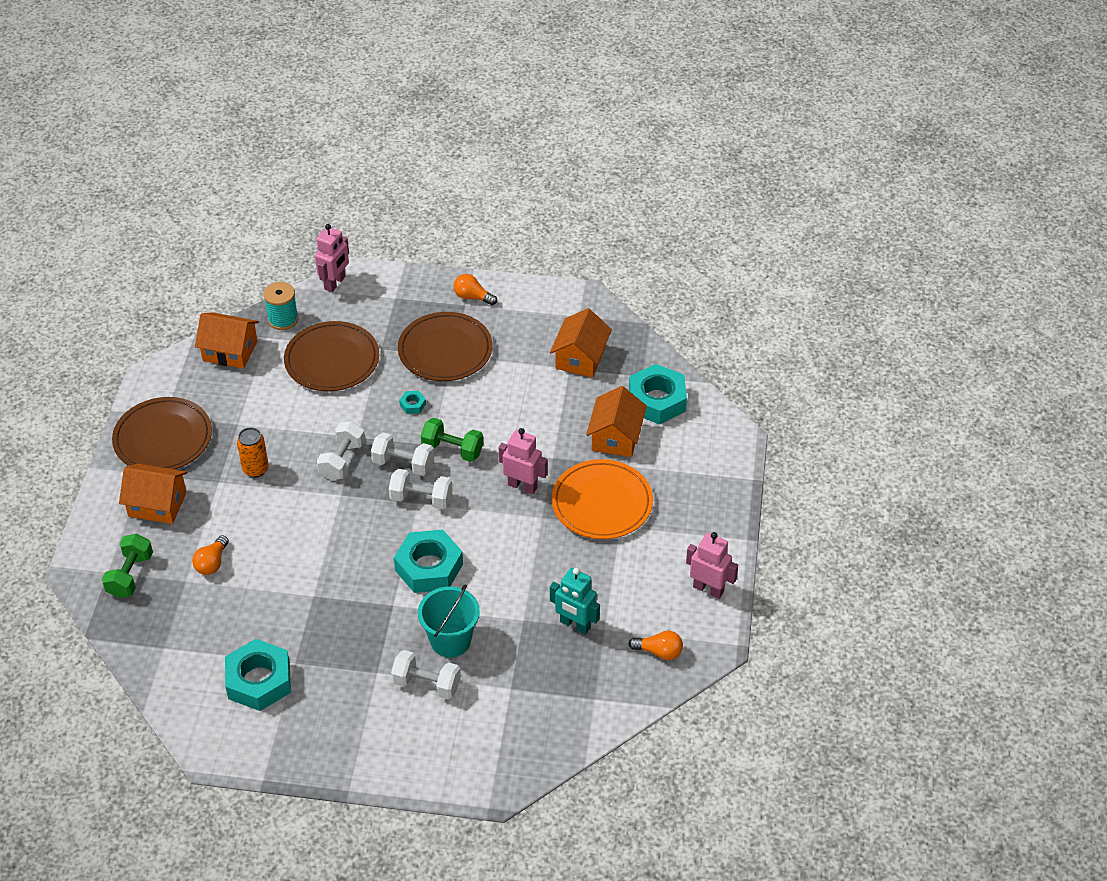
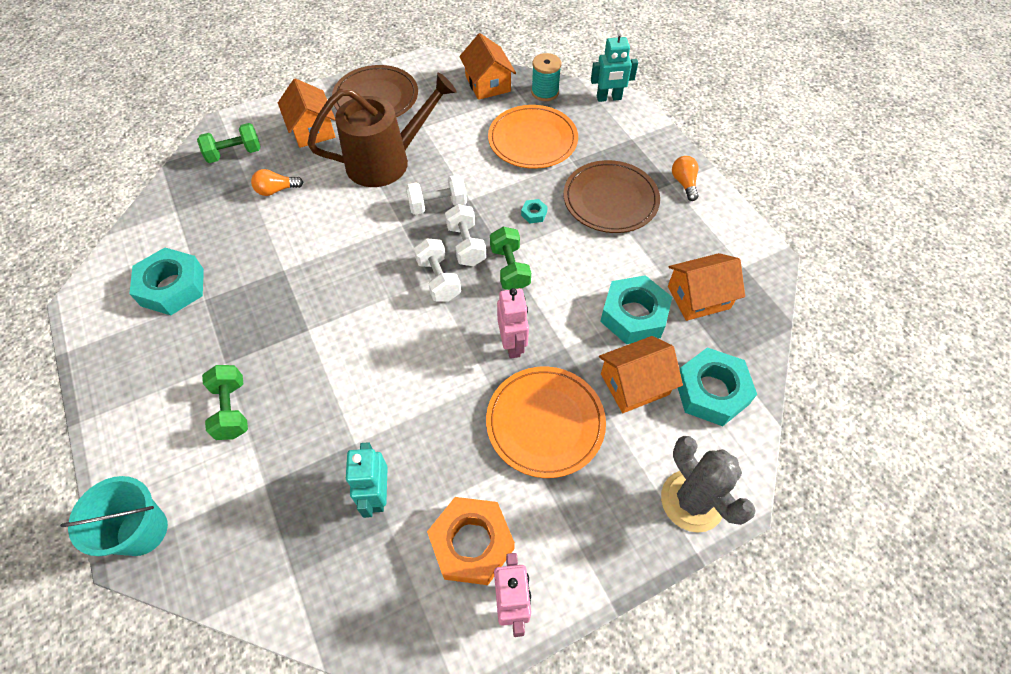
camera: 55 degrees right, 10 degrees up
(255, 469) = (387, 161): orange can -> brown watering can
(332, 360) = (532, 140): brown plate -> orange plate
(335, 283) = (609, 98): pink robot -> turquoise robot
(426, 684) = (232, 409): white dumbbell -> green dumbbell
(429, 567) = (367, 330): turquoise nut -> turquoise nut (634, 315)
(450, 640) = (293, 398): turquoise bucket -> turquoise bucket (142, 531)
(653, 589) = (472, 543): none -> orange nut
(659, 652) = (392, 604): orange light bulb -> none
(720, 460) = (692, 500): none -> grey cactus

